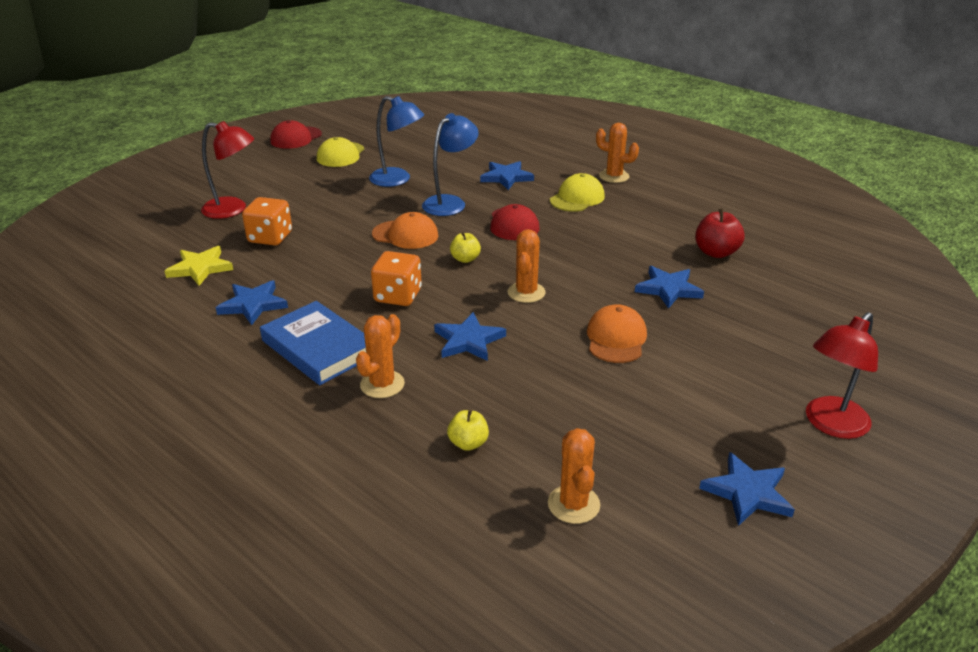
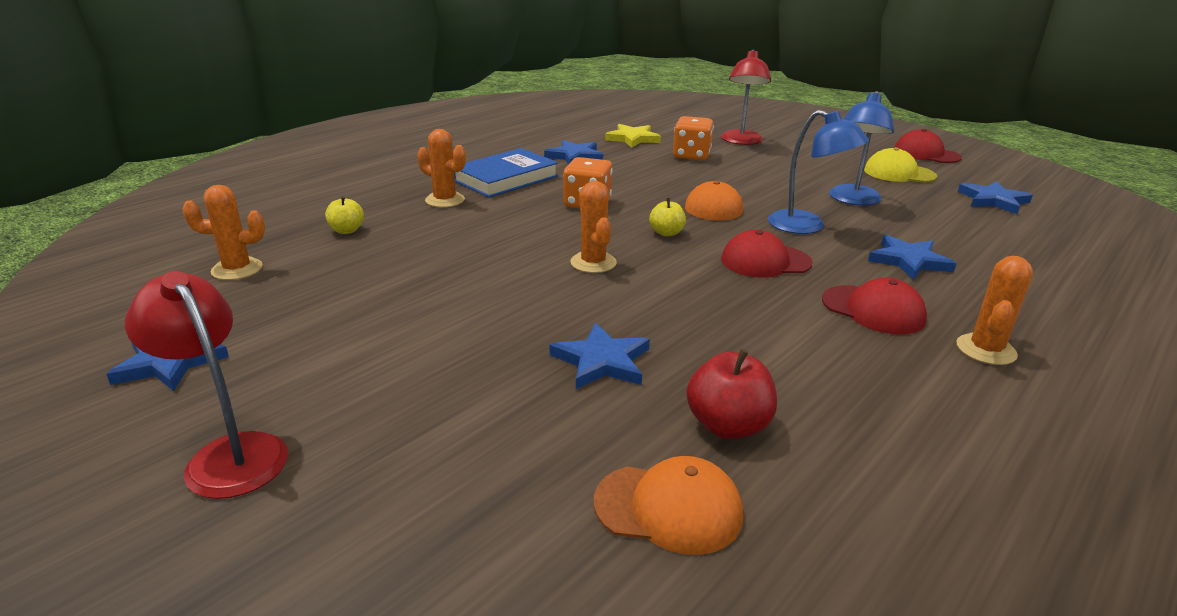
camera: 90 degrees right, 5 degrees down
(468, 340) = (502, 232): blue star -> blue star (993, 200)
(526, 292) = (593, 263): orange cactus -> orange cactus turned 60 degrees clockwise
(577, 198) = (873, 310): yellow cap -> red cap
(616, 338) = (485, 310): orange cap -> orange cap (668, 508)

